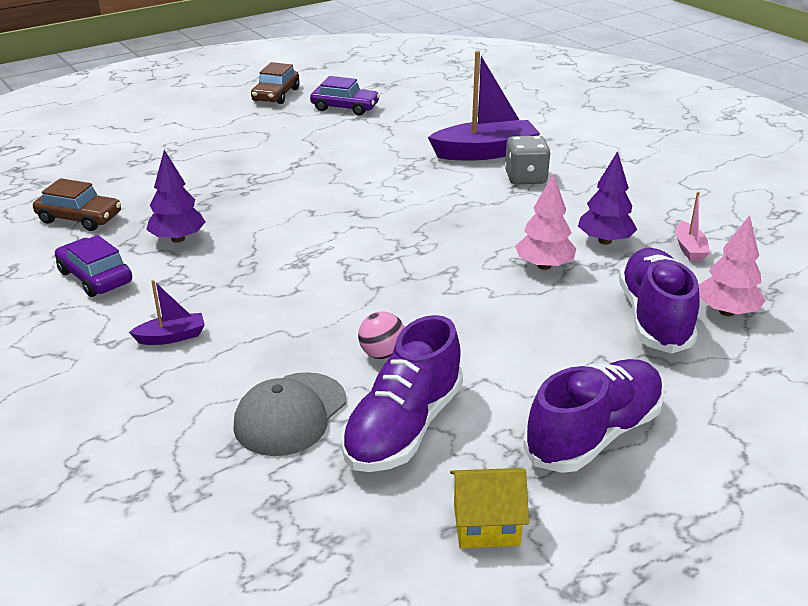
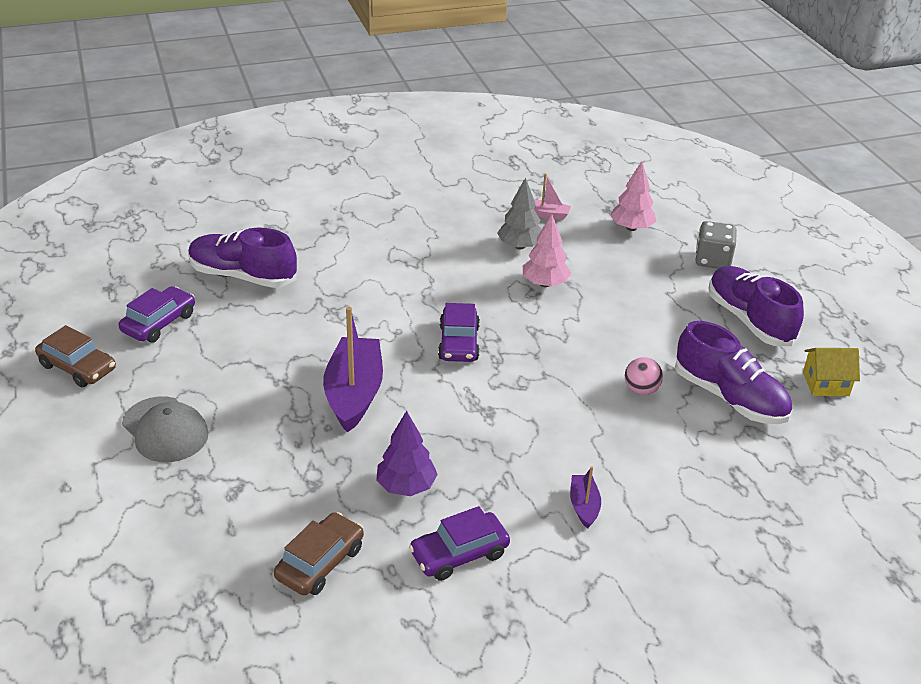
camera: 75 degrees left, 5 degrees up
(290, 414) = (705, 450): grey cap -> grey cap (165, 430)
(399, 232) = (459, 343): none -> purple car
(485, 152) = (332, 261): purple boat -> purple boat (354, 393)
(486, 524) = (825, 384): yellow house -> yellow house turned 75 degrees clockwise
(525, 178) = (395, 253): grey dice -> grey dice (712, 260)
(604, 241) = (520, 246): purple tree -> grey tree
(654, 318) = (630, 258): purple shoe -> purple shoe (243, 276)

